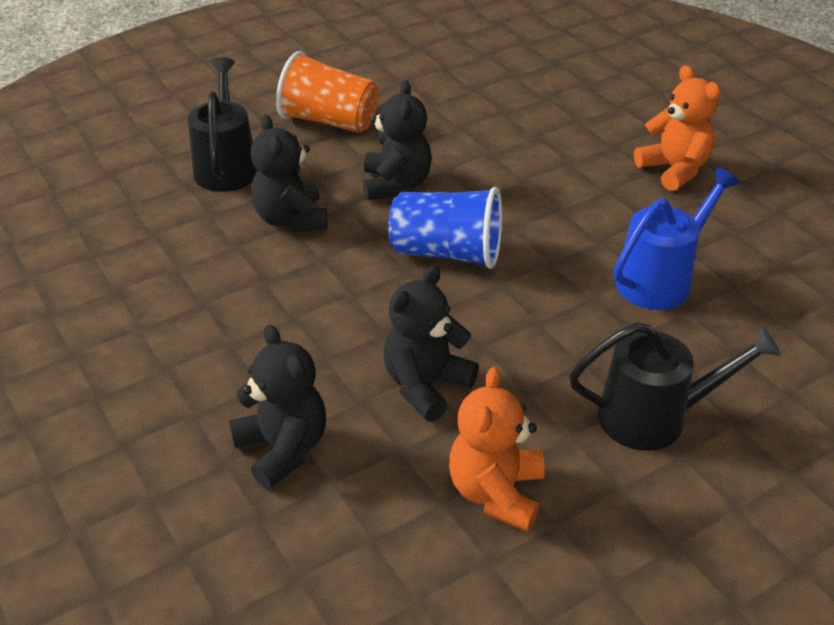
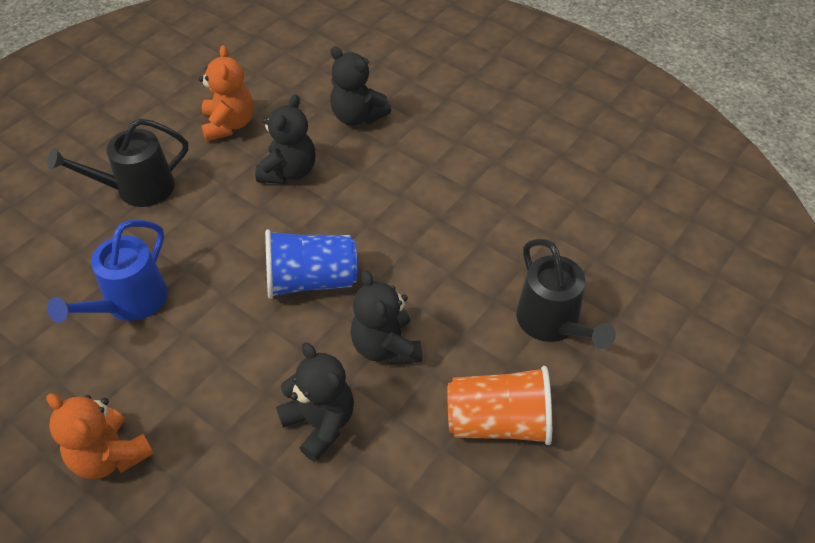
camera: 160 degrees right, 10 degrees up
(291, 219) = (455, 279): black teddy bear -> black teddy bear (320, 423)

